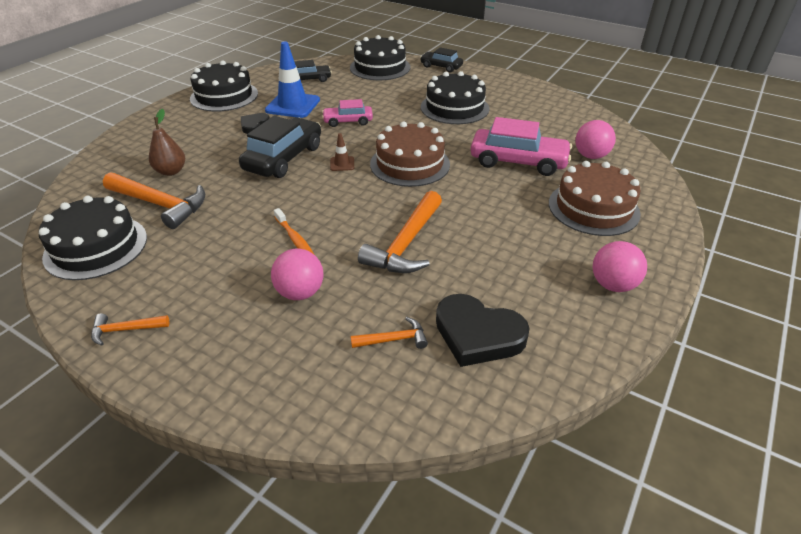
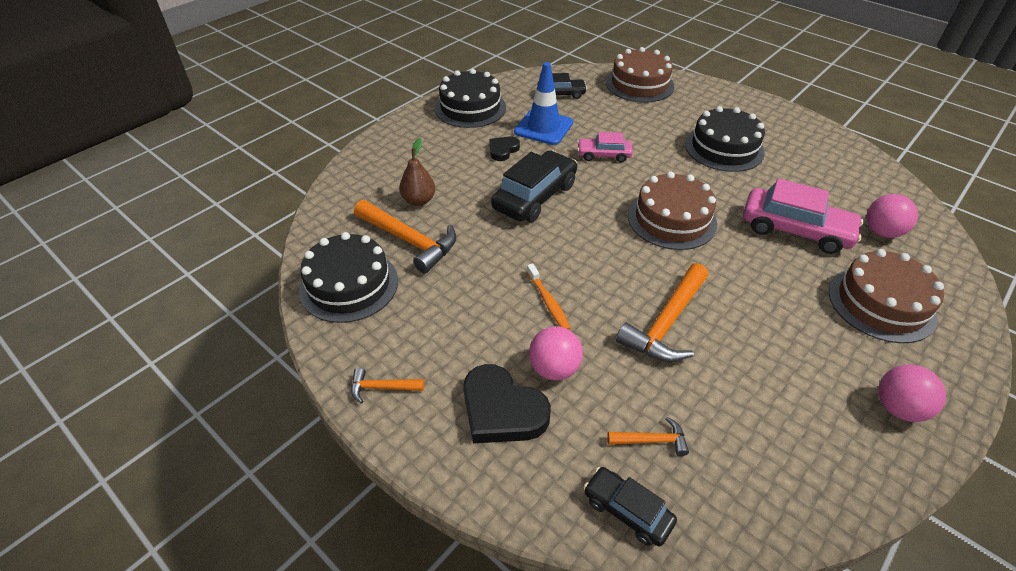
camera: 10 degrees right, 5 degrees up
(342, 164) = (597, 211): brown traffic cone -> none
(380, 67) = (639, 84): black cake -> brown cake
(441, 67) = (709, 89): black car -> black car (627, 511)
(478, 334) = (742, 448): black heart -> black heart (502, 410)

